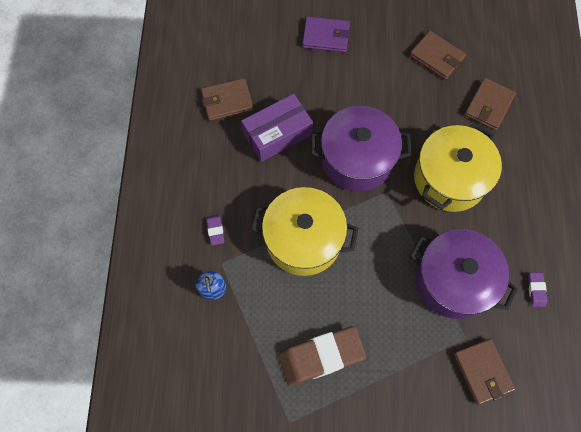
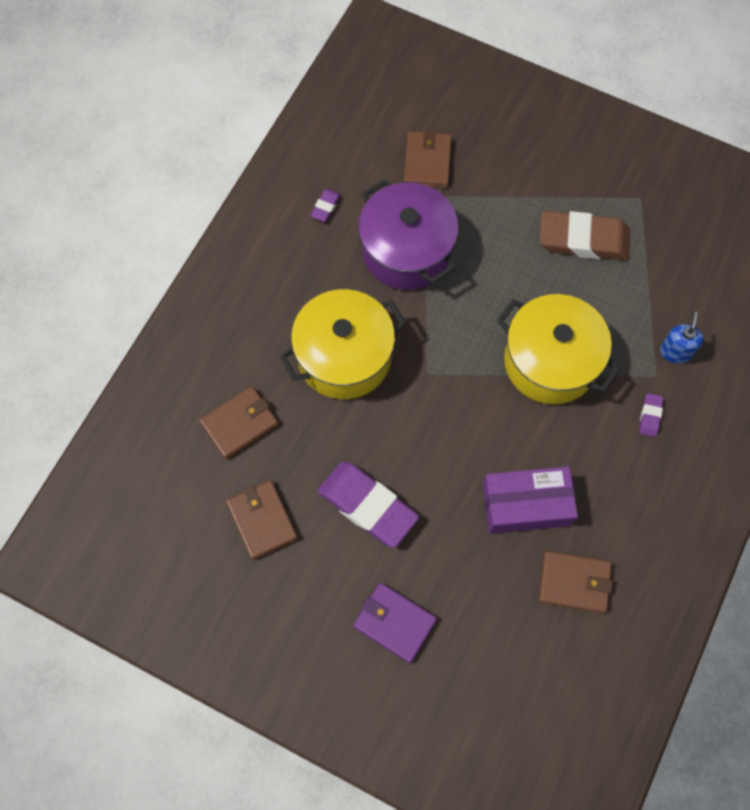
camera: 155 degrees left, 0 degrees up
(357, 159) = (441, 428): purple pot -> none
(378, 91) = (367, 506): none -> purple eraser

